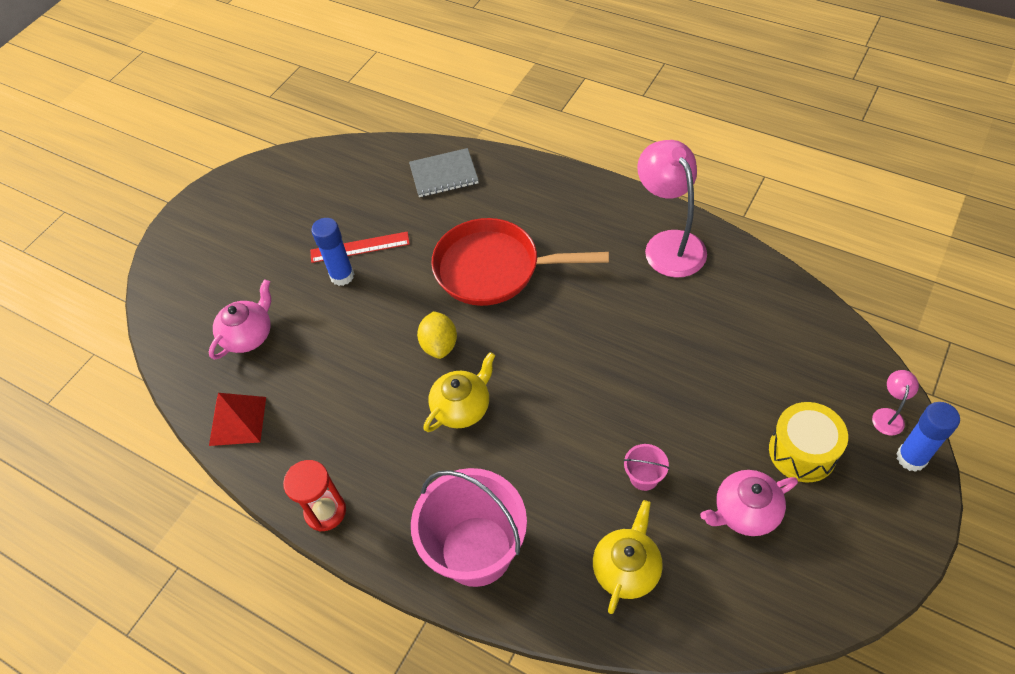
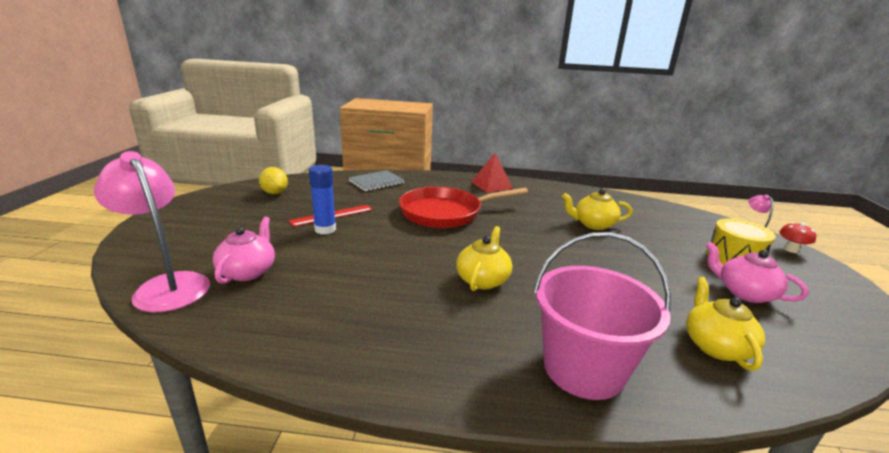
camera: 30 degrees left, 30 degrees down
(238, 421) = (259, 329): red pyramid -> red pyramid (491, 185)
(325, 511) = (403, 379): red hourglass -> none
(439, 345) = (435, 251): yellow lemon -> yellow lemon (275, 193)
(644, 477) = (658, 290): pink bucket -> none
(669, 244) = (548, 192): pink lamp -> pink lamp (167, 285)
(671, 336) = (593, 224): none -> yellow teapot
(745, 511) = (744, 293): pink teapot -> pink teapot turned 90 degrees clockwise
(911, 458) = (790, 250): blue glue stick -> red mushroom

